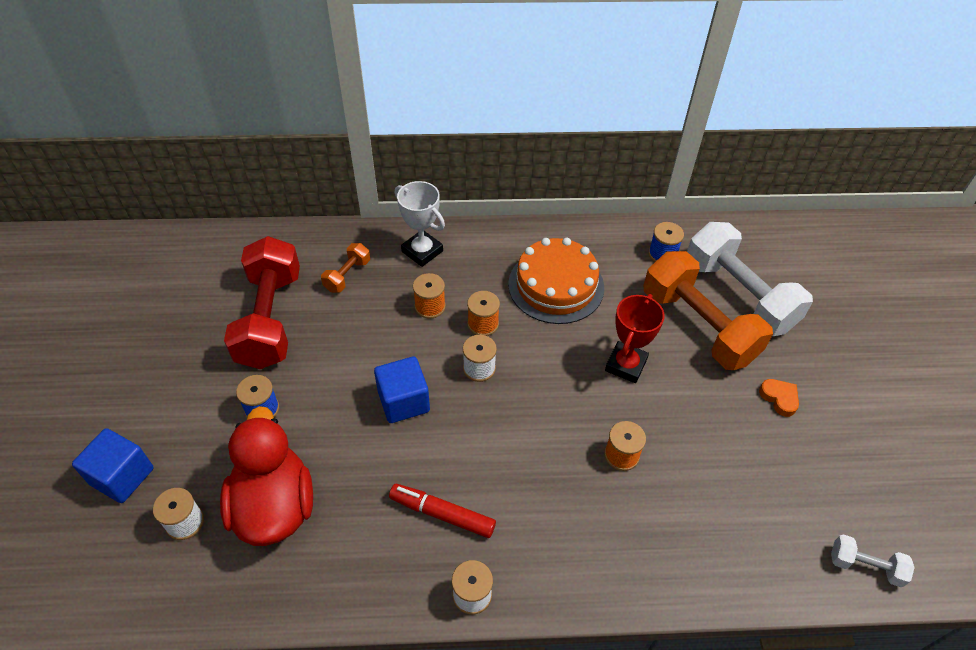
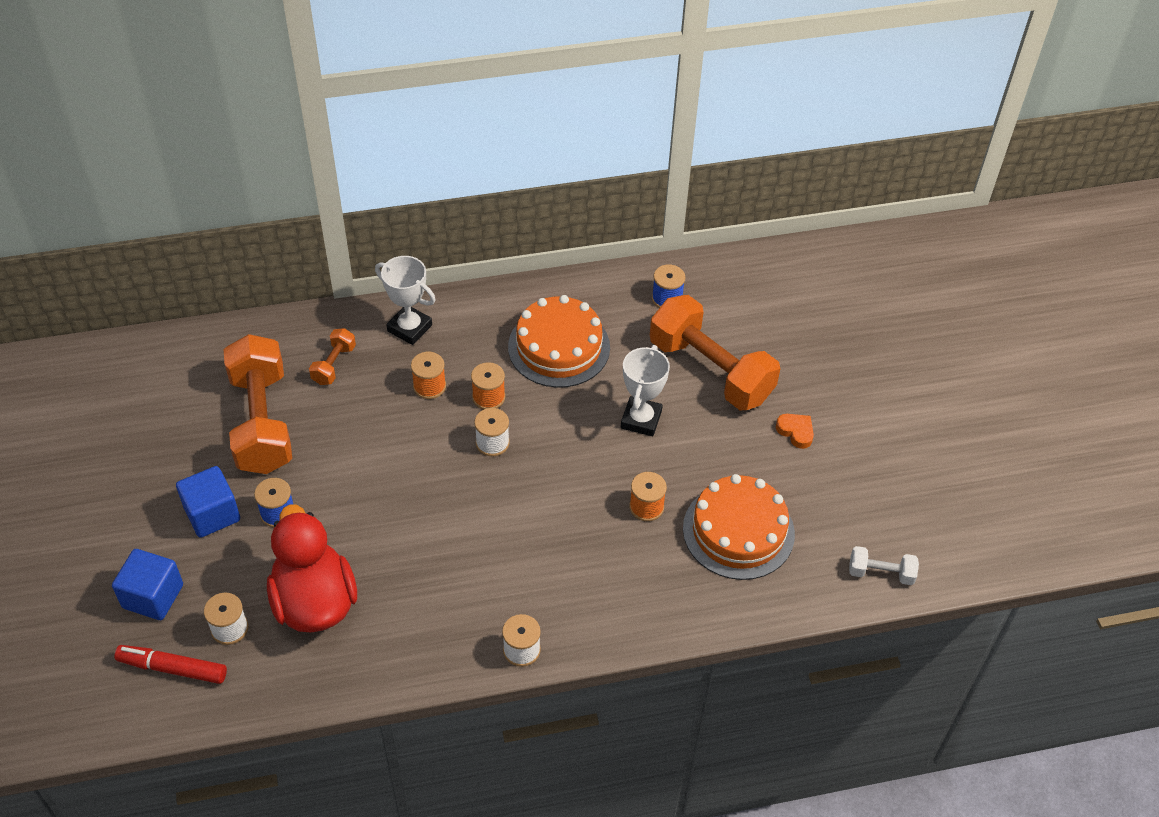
camera: 10 degrees left, 0 degrees up
(270, 319) = (262, 422): red dumbbell -> orange dumbbell
(403, 401) = (421, 486): blue cube -> blue cube (212, 514)
(442, 514) = (480, 585): red marker -> red marker (172, 668)
(626, 365) = (641, 419): red trophy -> white trophy
(714, 495) = (738, 531): none -> orange cake
(738, 295) = (749, 332): white dumbbell -> none

